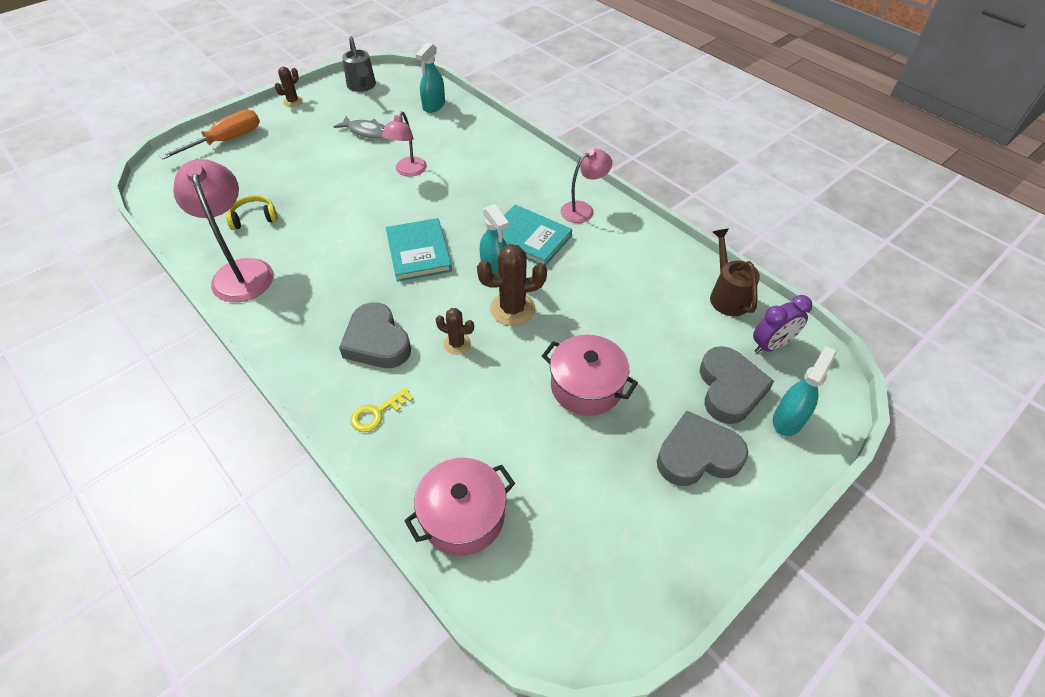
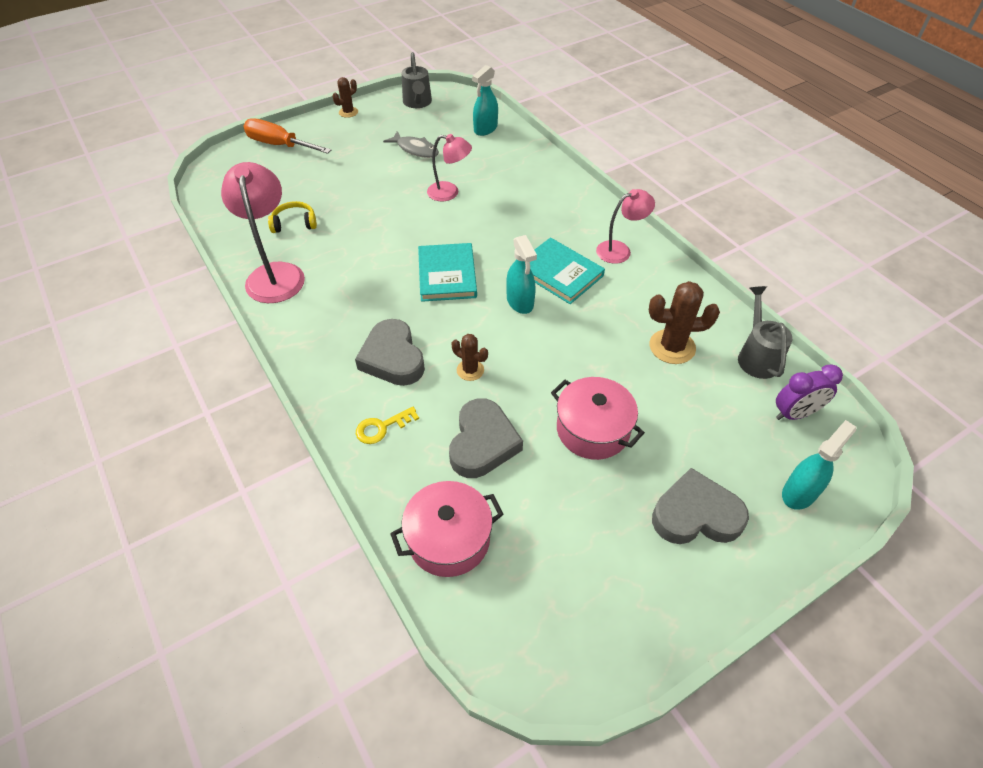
camera: 10 degrees right, 0 degrees up
(226, 141) = (279, 145): orange screwdriver -> orange screwdriver turned 120 degrees counterclockwise
(408, 171) = (449, 193): pink lamp -> pink lamp turned 105 degrees counterclockwise
(512, 309) = (531, 342): brown cactus -> brown cactus (672, 347)
(727, 295) = (757, 356): brown watering can -> grey watering can
(729, 389) = (742, 452): grey heart -> grey heart (482, 443)

